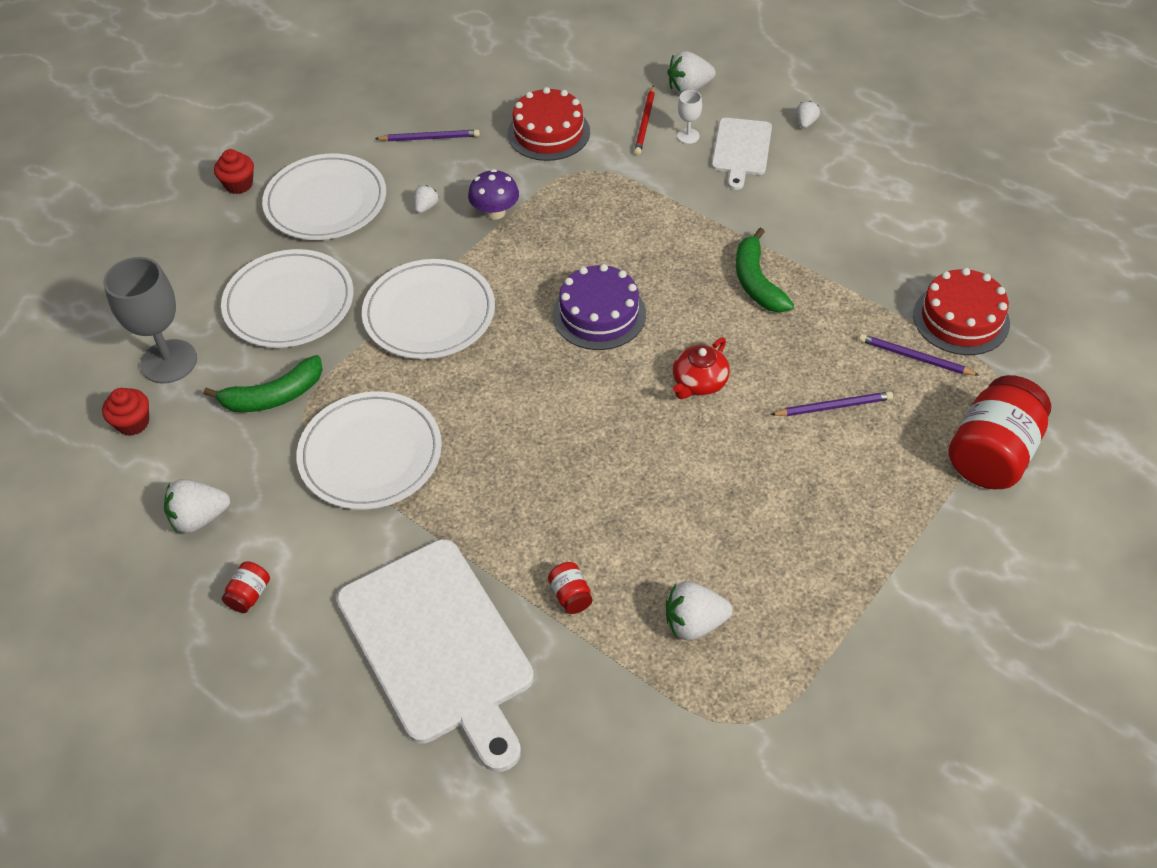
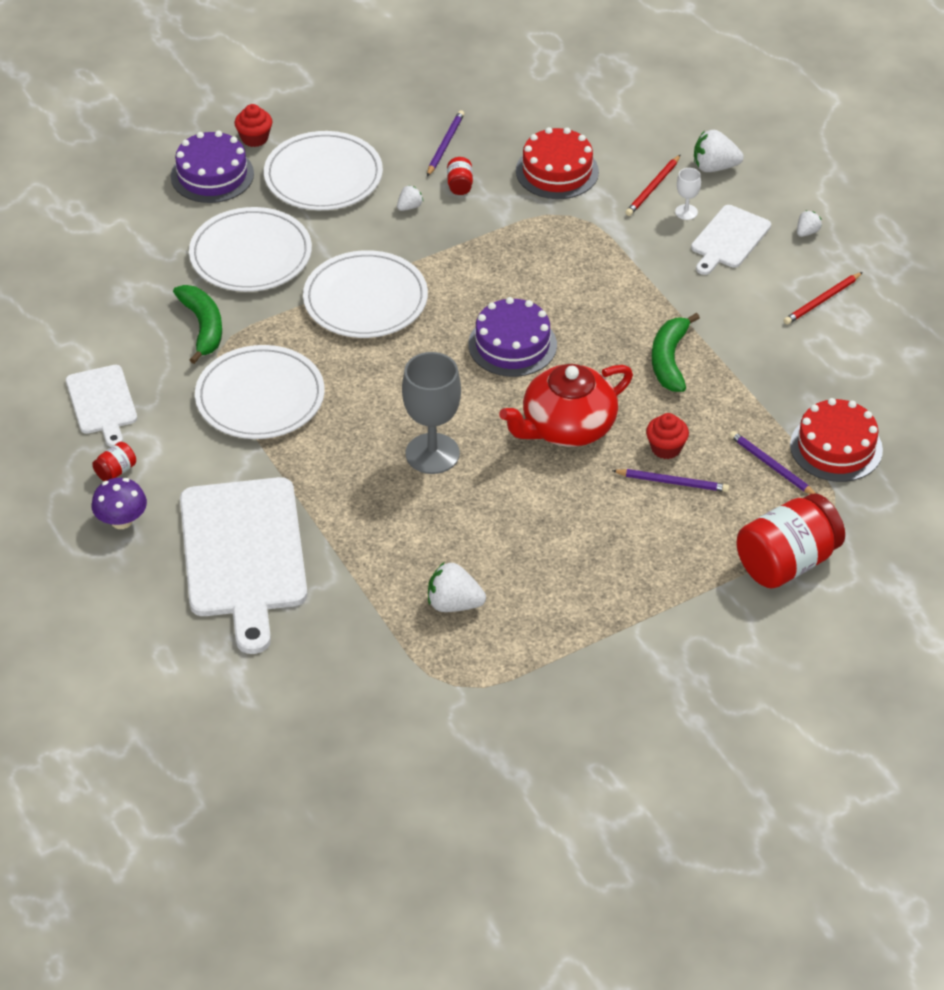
camera: 20 degrees right, 5 degrees down
(133, 423) = (80, 313): red cupcake -> red cupcake (666, 448)
(169, 361) = (130, 273): grey goblet -> grey goblet (432, 454)
(199, 518) = (102, 403): white strawberry -> white cutting board
(212, 233) = (212, 175): none -> purple cake
(274, 396) = (203, 327): green banana -> green banana turned 105 degrees counterclockwise
(430, 138) = (445, 145): purple pencil -> purple pencil turned 90 degrees counterclockwise
(495, 212) = (469, 229): purple mushroom -> purple mushroom (121, 521)
(570, 596) = (366, 553): red jar -> red jar (460, 185)
(699, 382) = (567, 427): red teapot -> red teapot, size x1.79
(858, 181) = (822, 300): none -> red pencil

